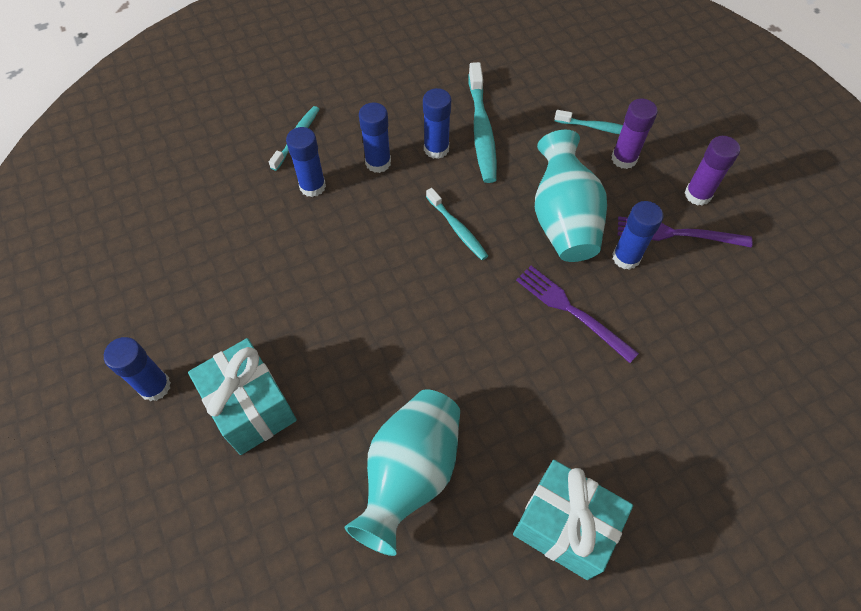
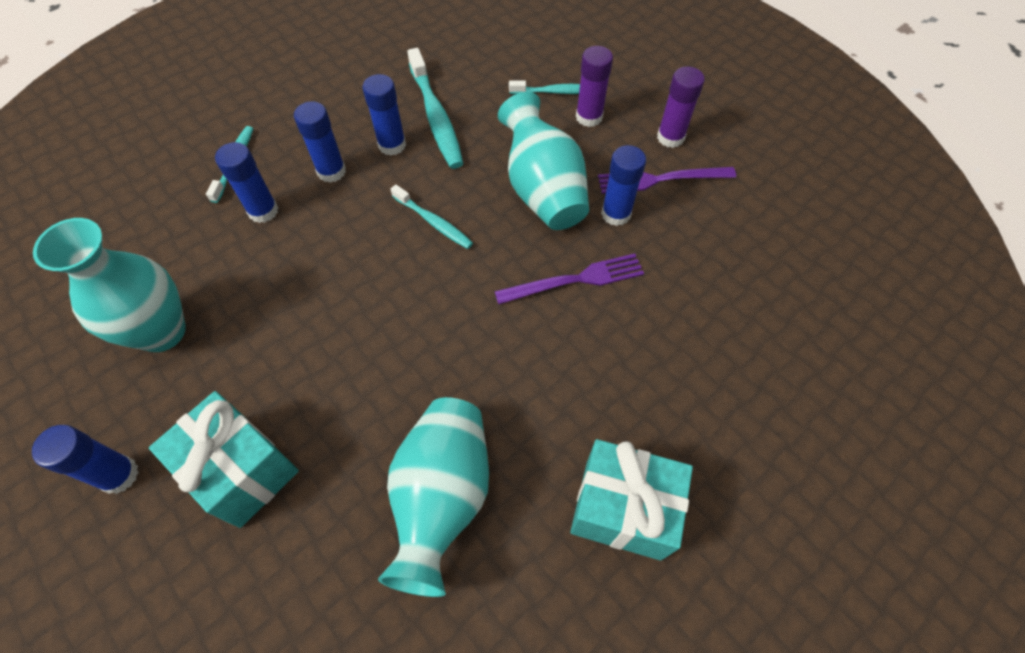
camera: 15 degrees left, 0 degrees up
(210, 274) = (162, 331): none -> turquoise vase
(572, 311) = (574, 280): purple fork -> purple fork turned 135 degrees clockwise

